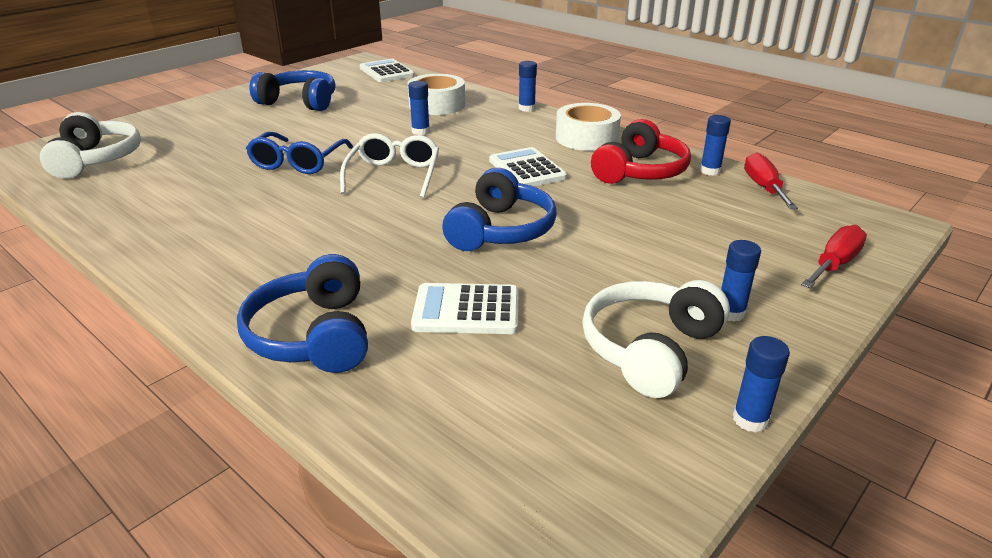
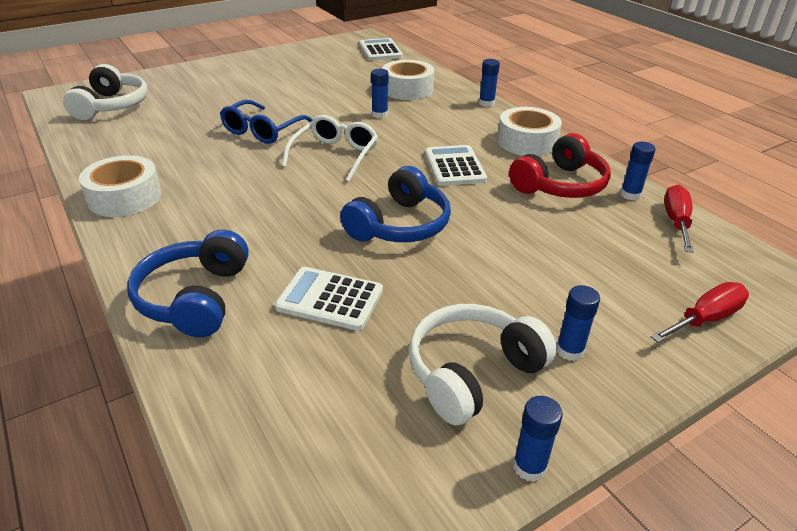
camera: 15 degrees right, 5 degrees up
(168, 250) = (125, 197): none -> white tape
(300, 102) = (293, 72): blue headphones -> none

